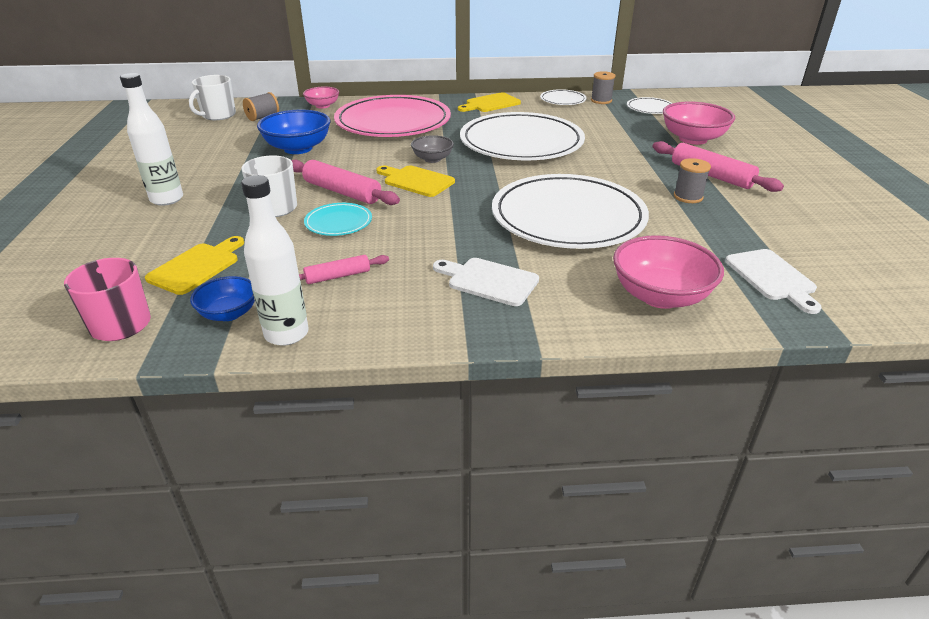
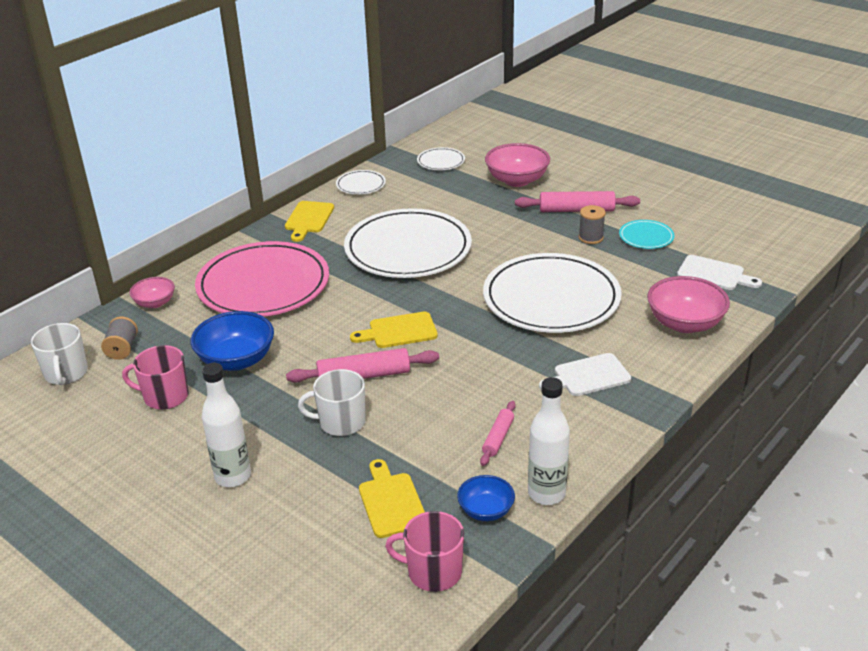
camera: 45 degrees left, 0 degrees up
(230, 146) = (165, 396): none -> pink mug
(338, 222) = (415, 401): turquoise plate -> turquoise plate (646, 237)
(432, 159) = (372, 304): grey bowl -> none
(601, 100) = (391, 170): grey spool -> none

